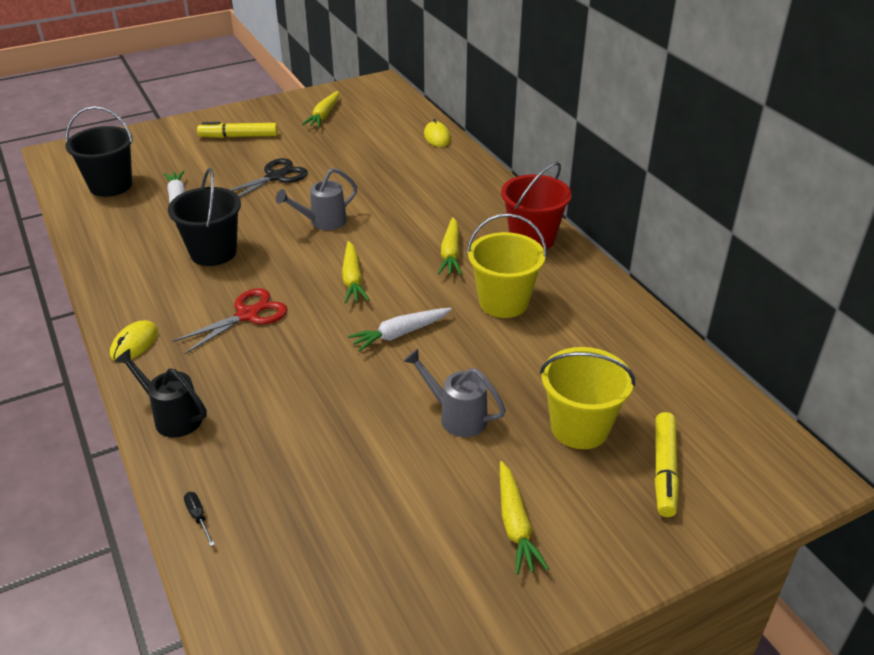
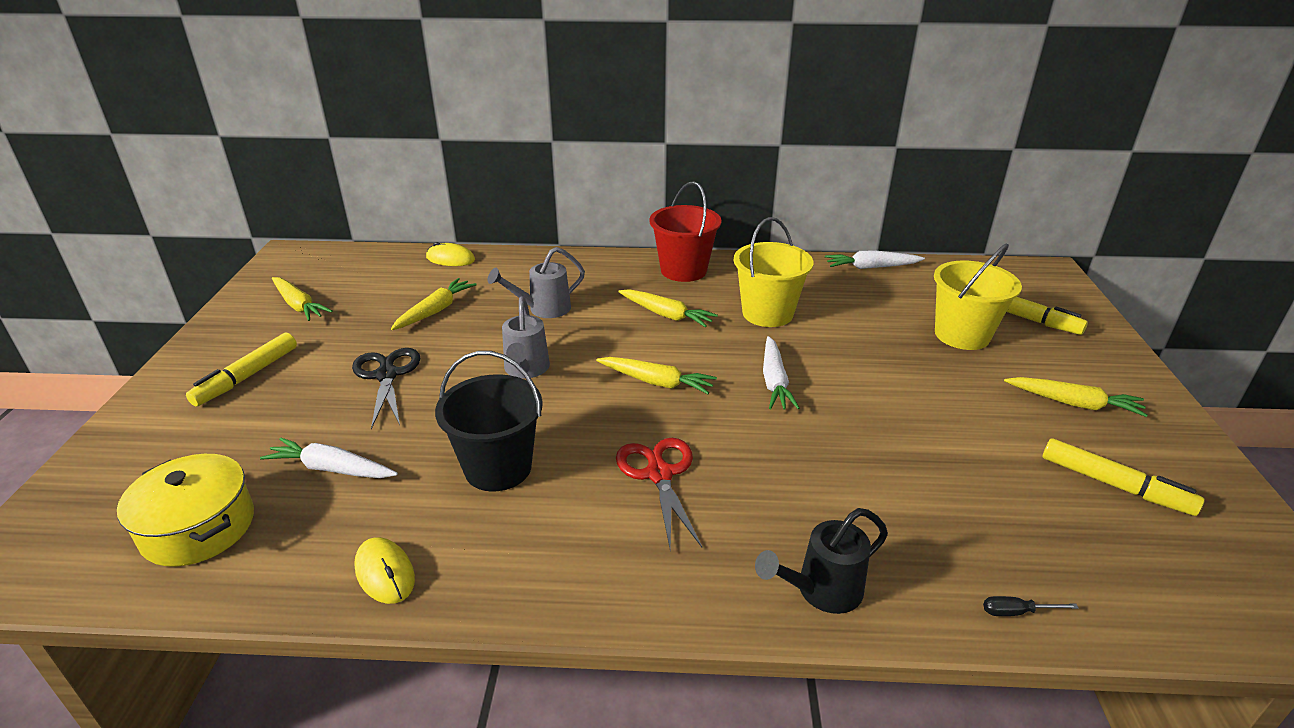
camera: 60 degrees left, 5 degrees down
(111, 185) = (198, 527): black bucket -> yellow pot
(134, 343) = (641, 593): yellow mouse -> yellow mouse (385, 573)
(362, 161) = (435, 311): none -> yellow carrot
(395, 565) = (1114, 485): none -> yellow marker
(457, 416) = (920, 388): grey watering can -> grey watering can (544, 309)
(661, 341) = (871, 267): none -> white carrot

